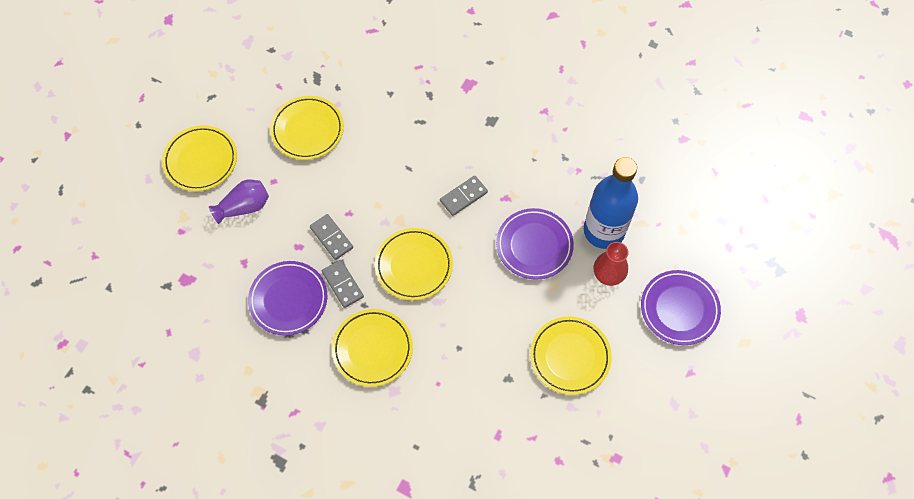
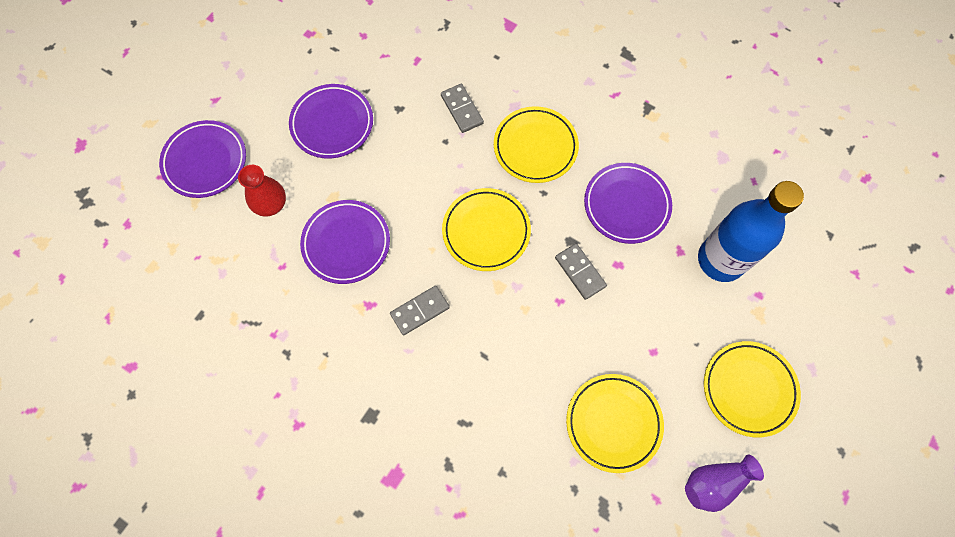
camera: 175 degrees left, 5 degrees up
(244, 207) = (686, 320): purple vase -> purple vase (714, 483)
(343, 284) = (567, 217): grey domino -> grey domino (461, 109)
(570, 357) = (332, 124): yellow plate -> purple plate
(604, 231) = (262, 254): blue bottle -> blue bottle (721, 260)

